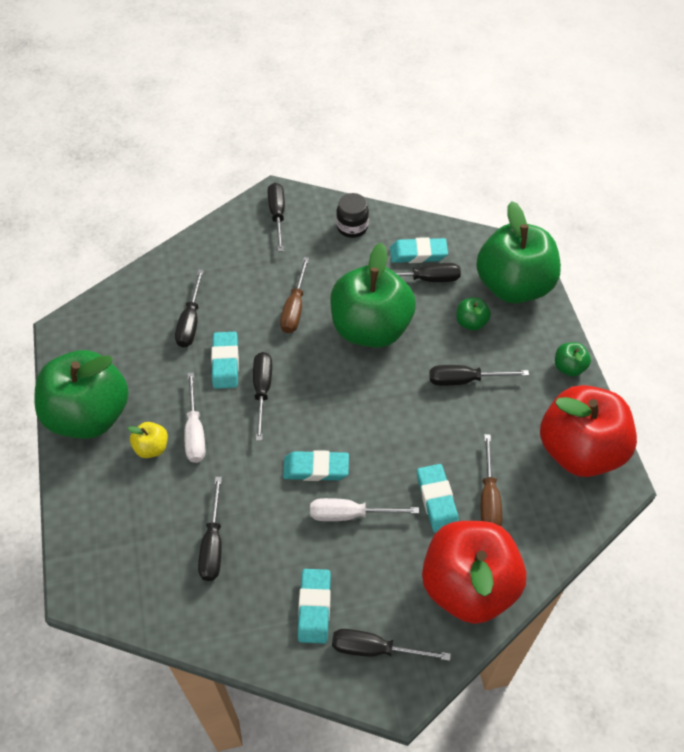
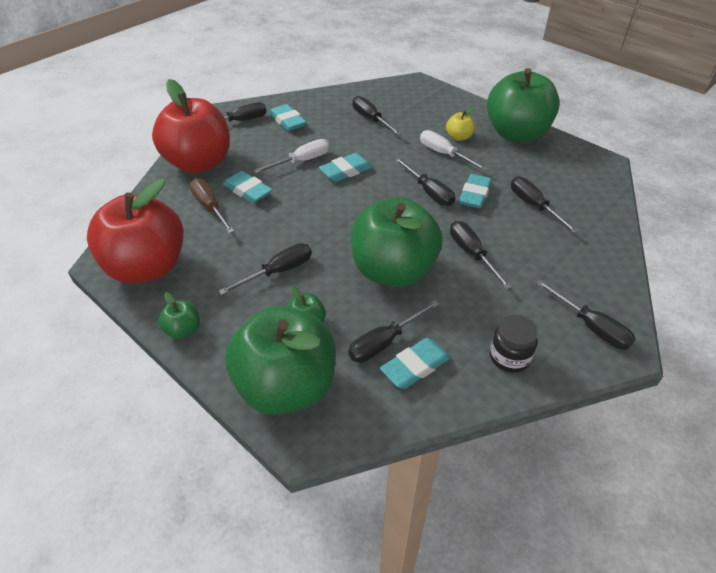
camera: 145 degrees right, 10 degrees down
(225, 363) = (474, 195): turquoise eraser -> turquoise eraser turned 60 degrees clockwise
(295, 308) = (472, 254): brown screwdriver -> black screwdriver

